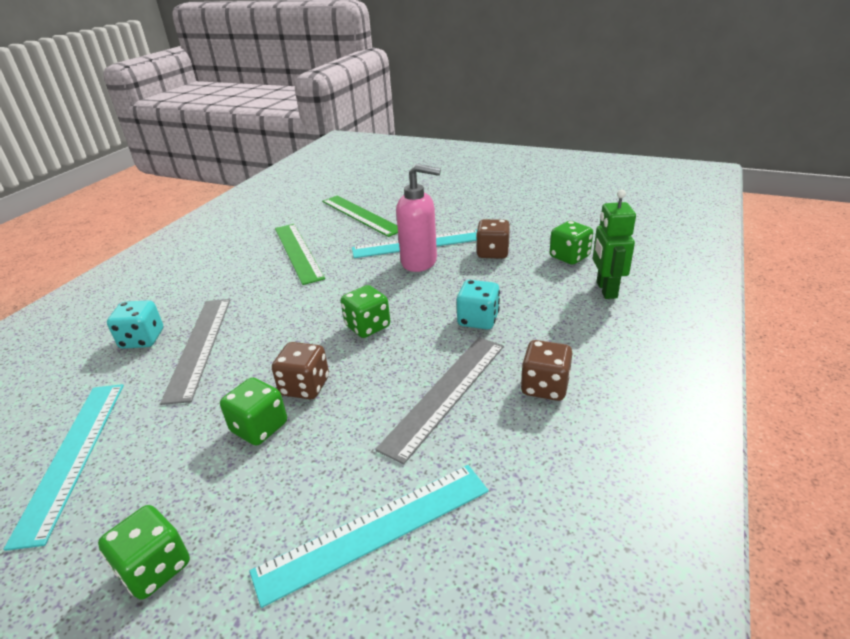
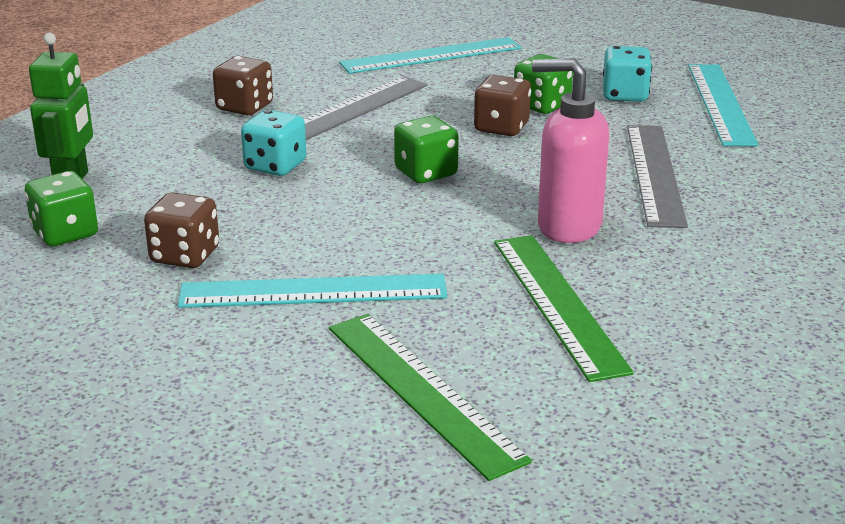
camera: 175 degrees left, 5 degrees down
(142, 339) = (746, 188): turquoise dice -> turquoise dice (624, 95)
(155, 568) = (591, 54): green dice -> none
(420, 262) = (322, 254): pink soap dispenser -> pink soap dispenser (567, 227)

